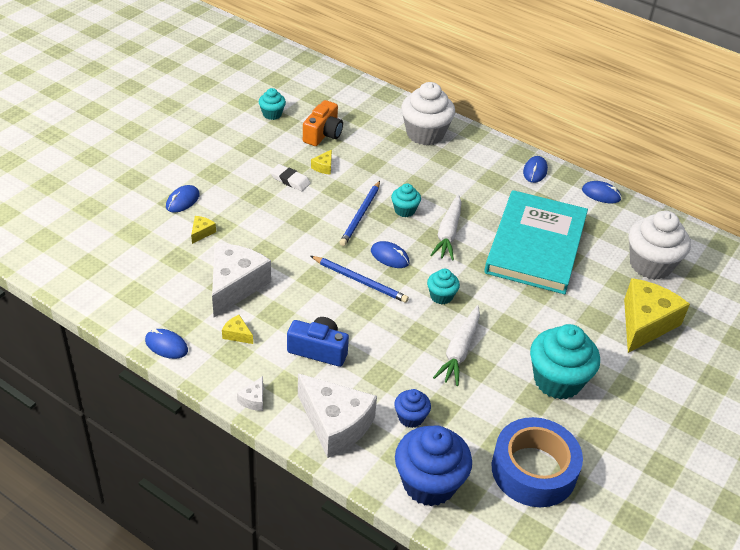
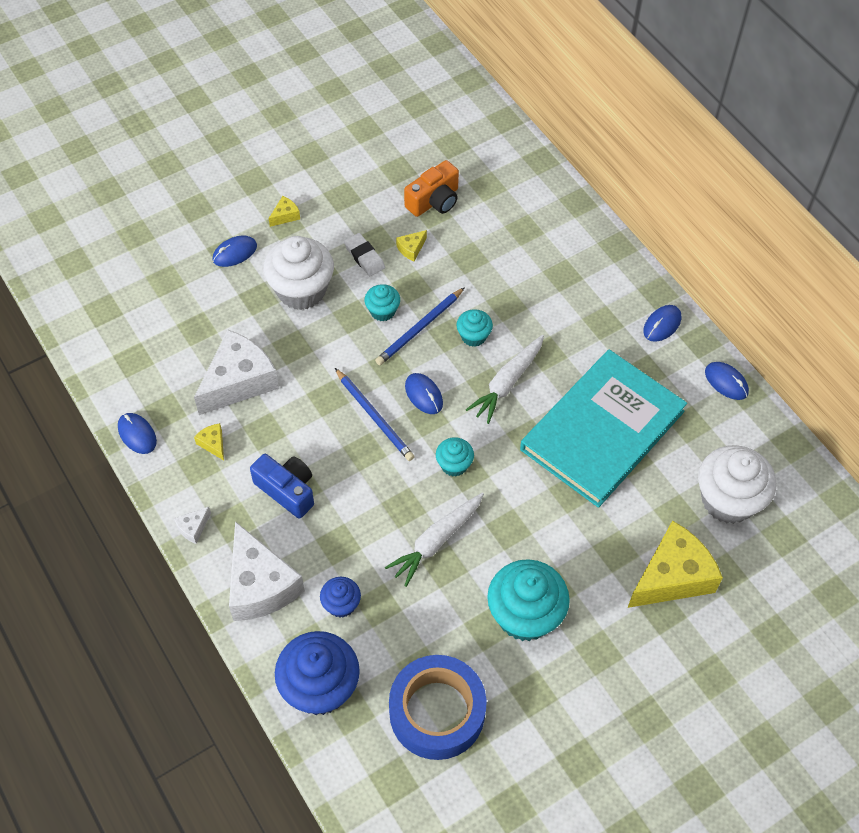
camera: 25 degrees right, 15 degrees up
(201, 232) = (236, 301): yellow cheese -> yellow cheese (285, 216)
(272, 114) = (389, 156): turquoise cupcake -> turquoise cupcake (382, 311)
(425, 134) = (556, 233): white cupcake -> white cupcake (301, 290)

